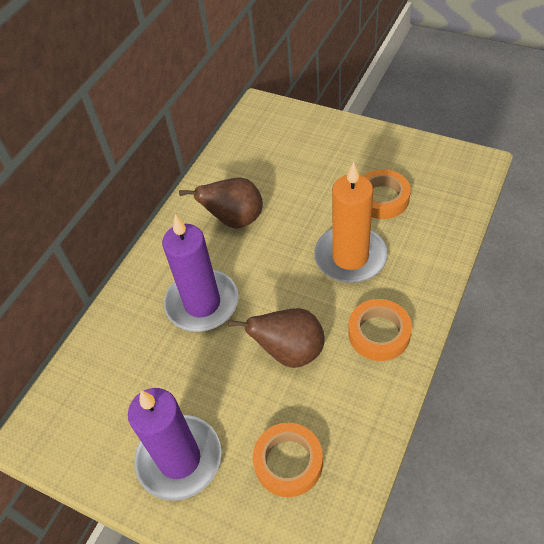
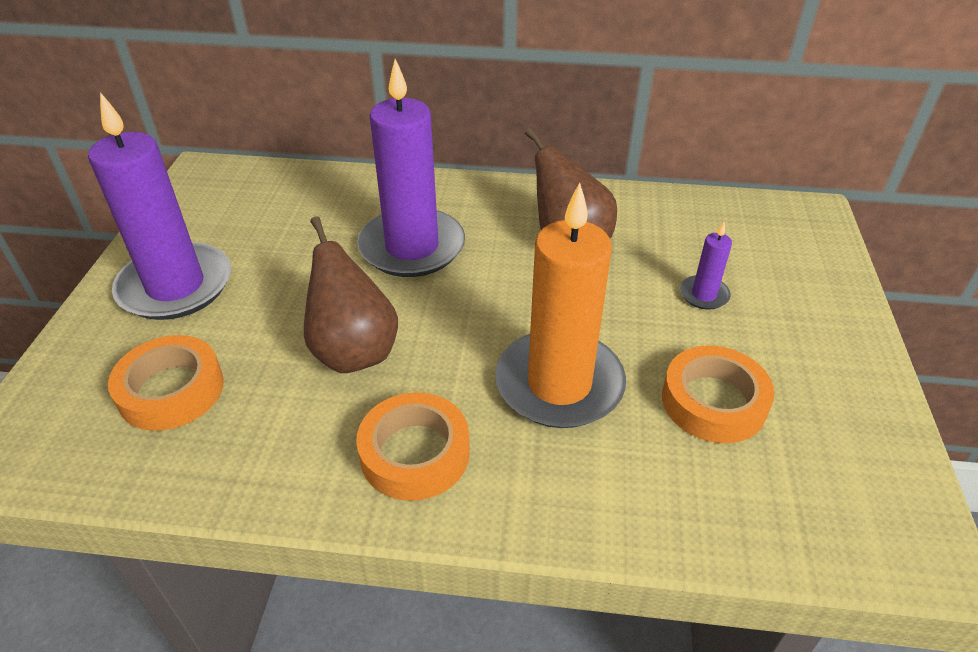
camera: 65 degrees right, 10 degrees down
(306, 175) = (704, 295): none -> purple candle

